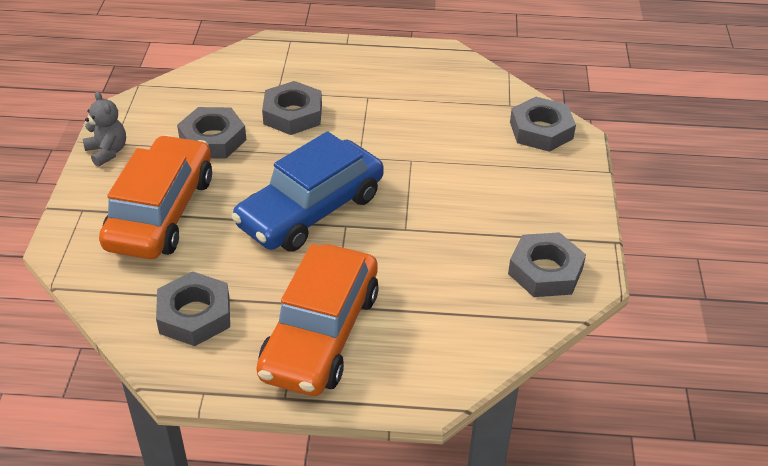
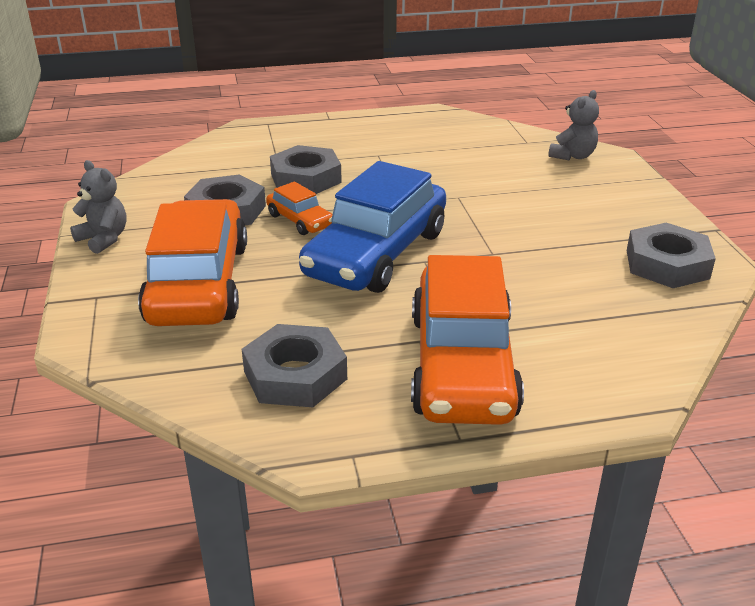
camera: 15 degrees left, 10 degrees down
(266, 162) = (300, 220): none -> orange car
(541, 130) = (572, 156): grey nut -> grey teddy bear

